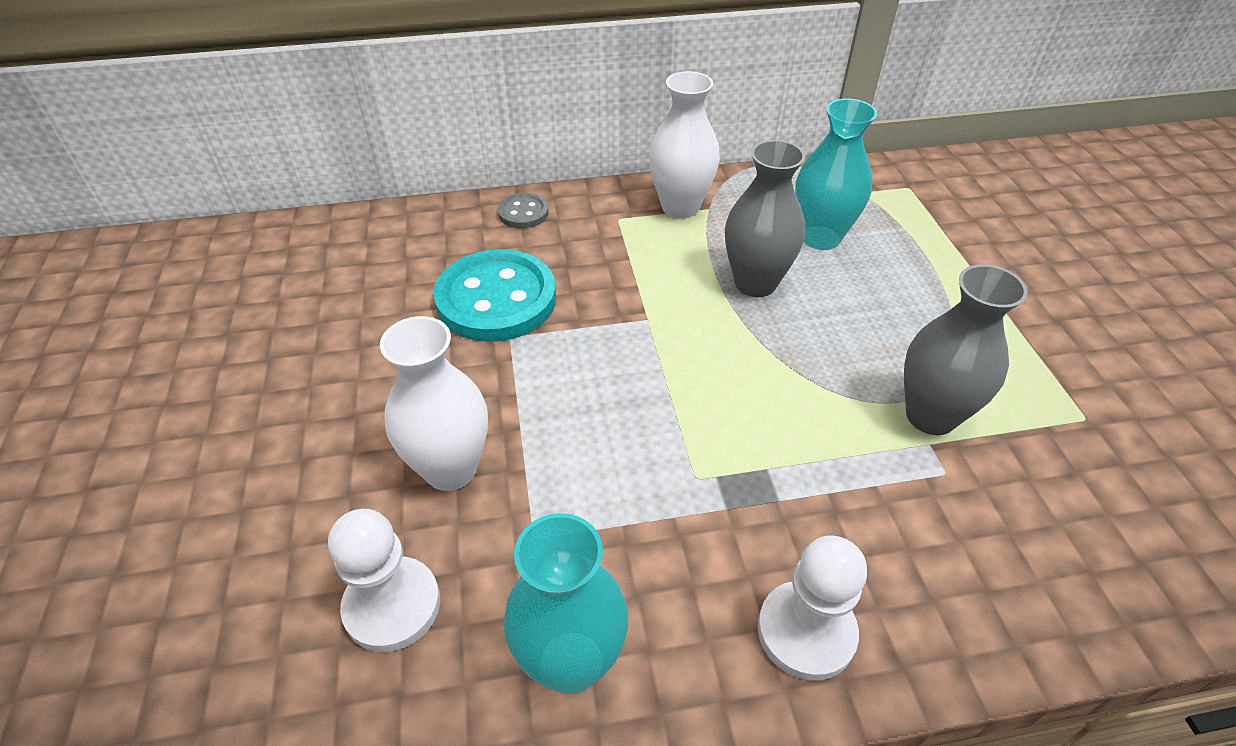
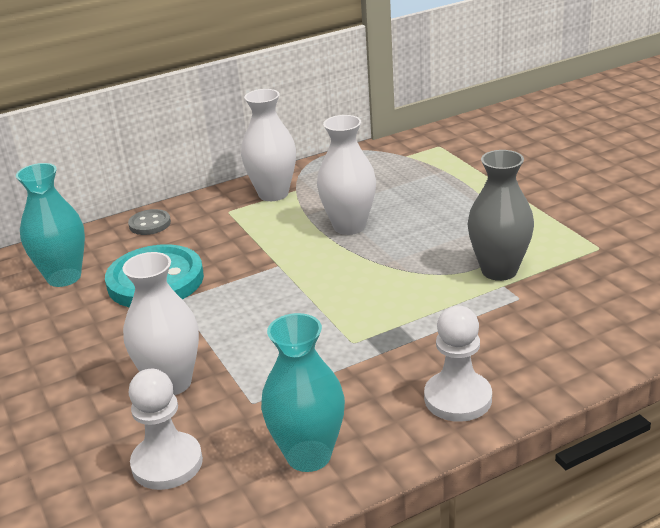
camera: 15 degrees left, 15 degrees down
(755, 283) = (349, 226): grey vase -> white vase
(820, 237) = (386, 189): turquoise vase -> turquoise vase (64, 277)

